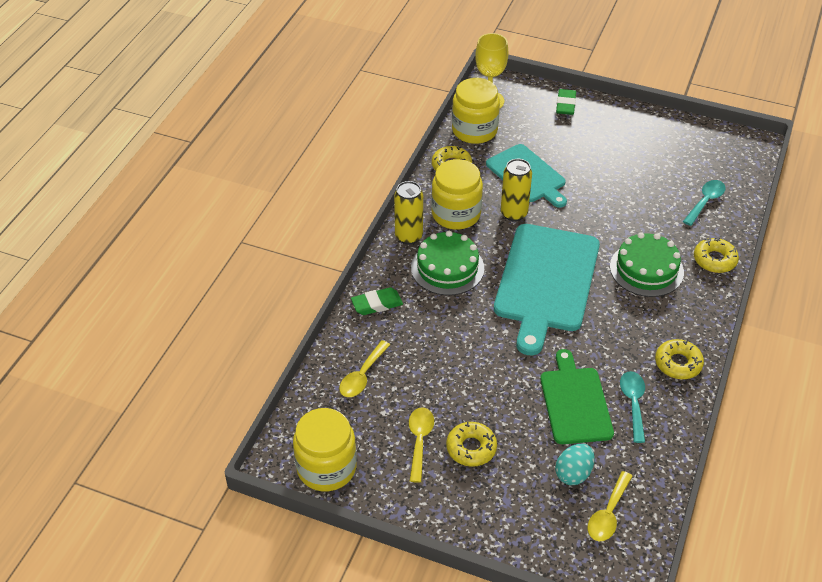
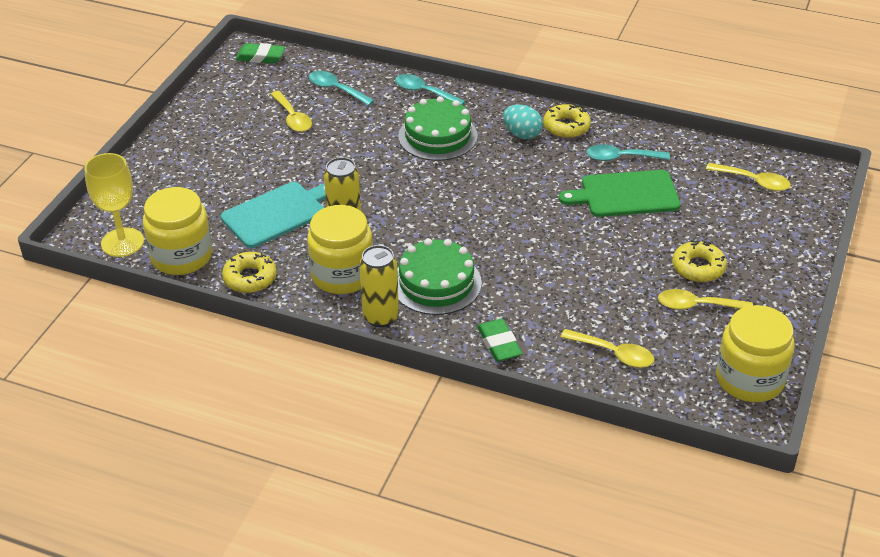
camera: 90 degrees left, 5 degrees down
(546, 282) = (457, 206): turquoise cutting board -> none
(565, 105) = (147, 177): green eraser -> green eraser (260, 57)
(573, 473) = (713, 200): turquoise egg -> turquoise egg (522, 134)
(656, 177) = (292, 118): none -> yellow spoon
(714, 260) = (424, 92): yellow donut -> turquoise spoon

